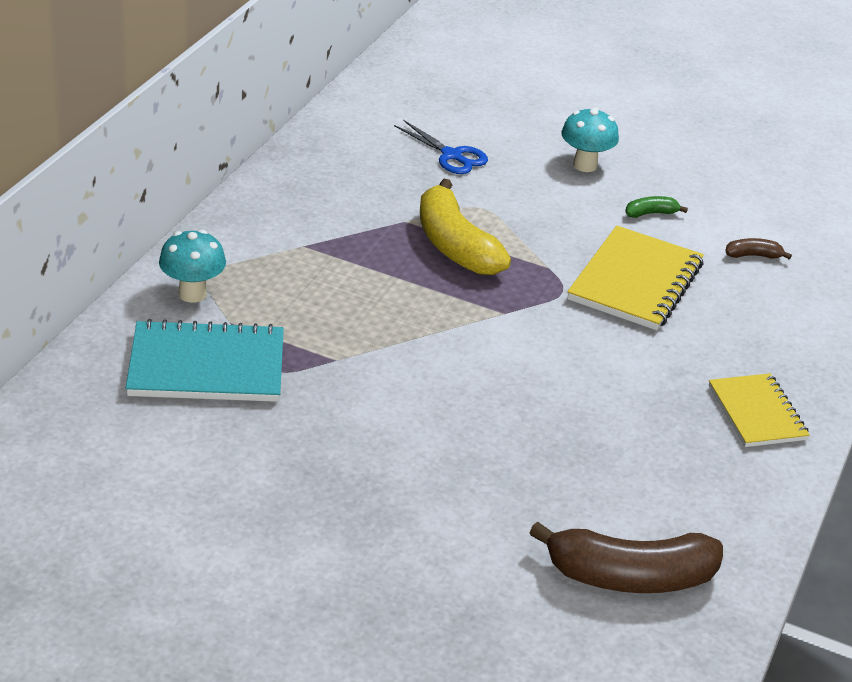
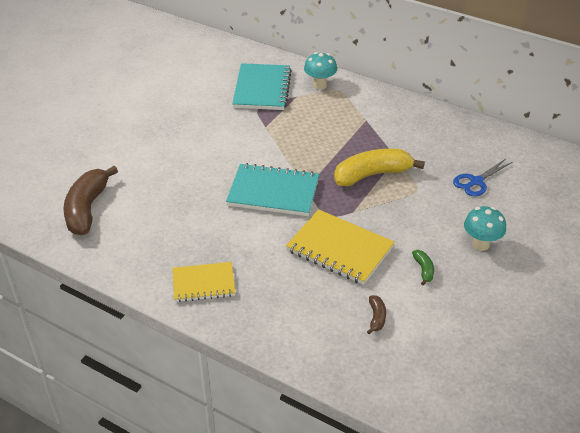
camera: 100 degrees right, 5 degrees up
(523, 347) = (273, 192): none -> turquoise notebook

